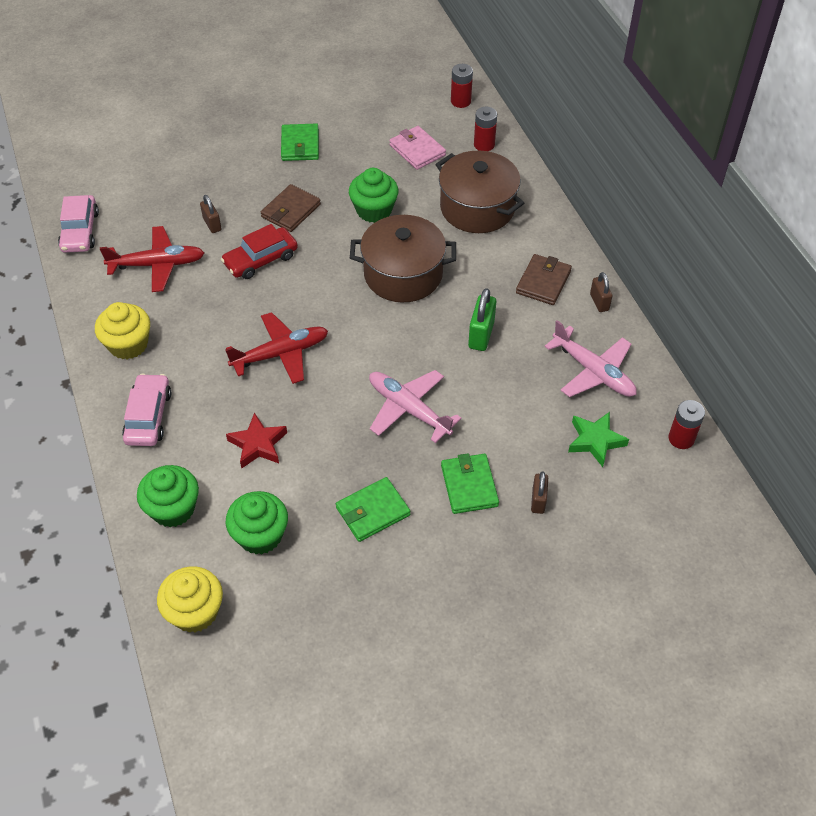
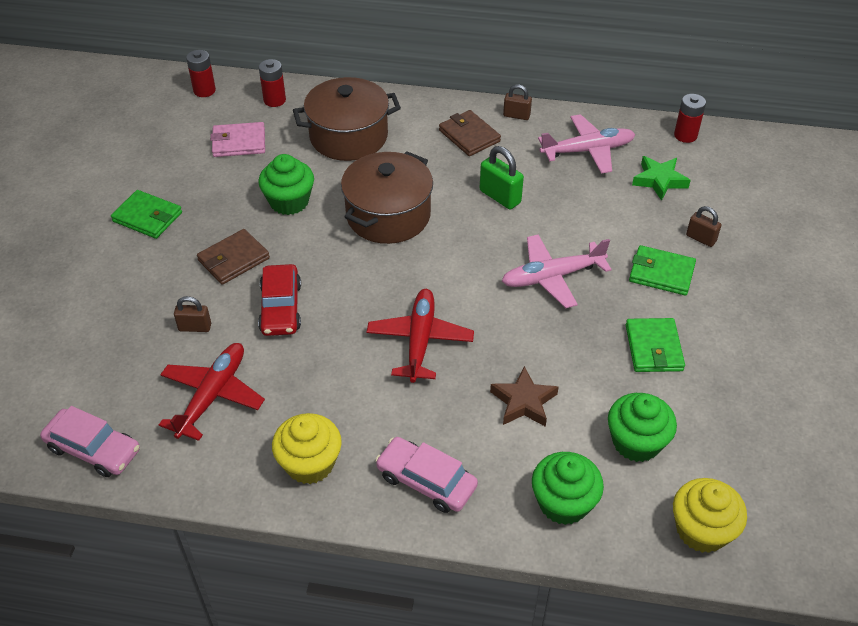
camera: 60 degrees left, 5 degrees down
(258, 444) = (523, 402): red star -> brown star
(291, 211) = (233, 259): brown wallet -> brown wallet turned 75 degrees clockwise

